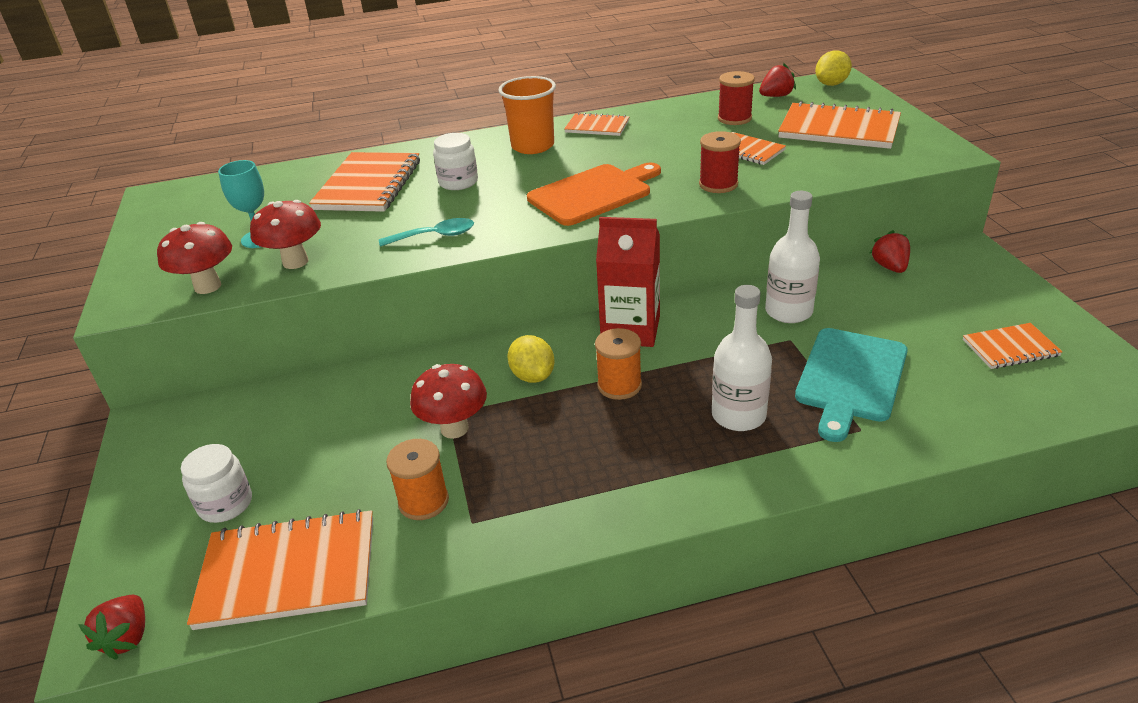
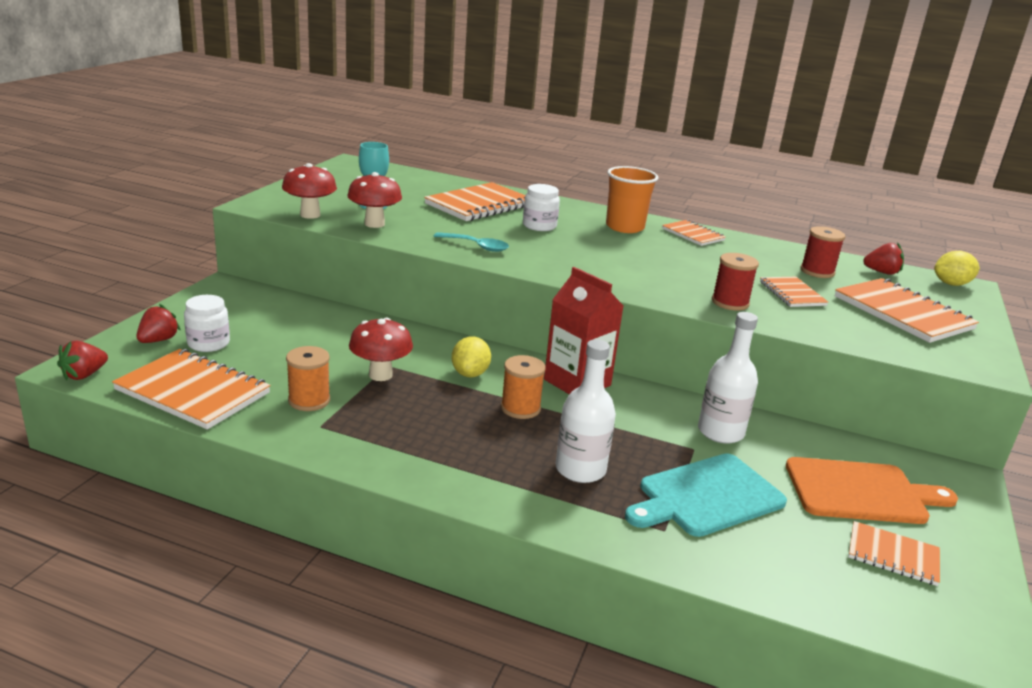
camera: 30 degrees right, 10 degrees down
(593, 193) = (622, 269): orange cutting board -> orange cutting board (861, 492)
(890, 267) = (861, 448): red strawberry -> red strawberry (158, 340)

